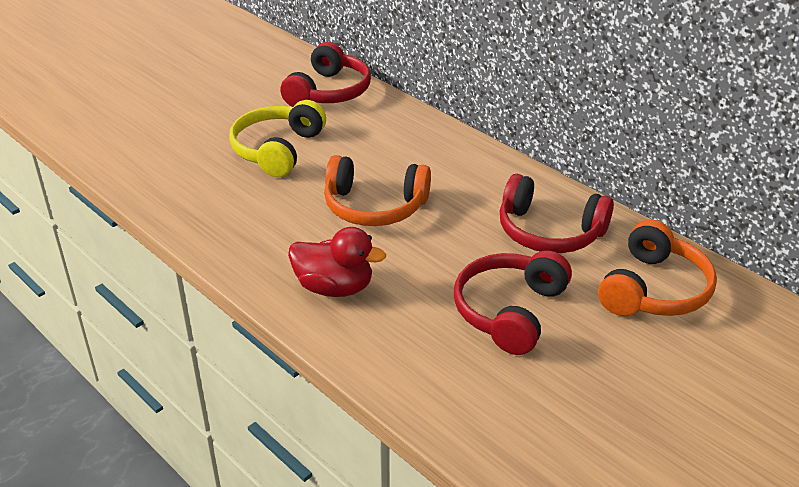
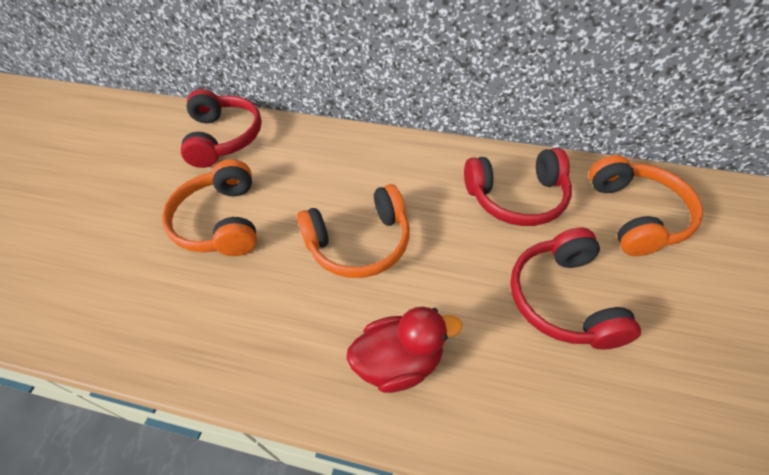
camera: 30 degrees left, 15 degrees up
(277, 150) = (220, 222): yellow headphones -> orange headphones

